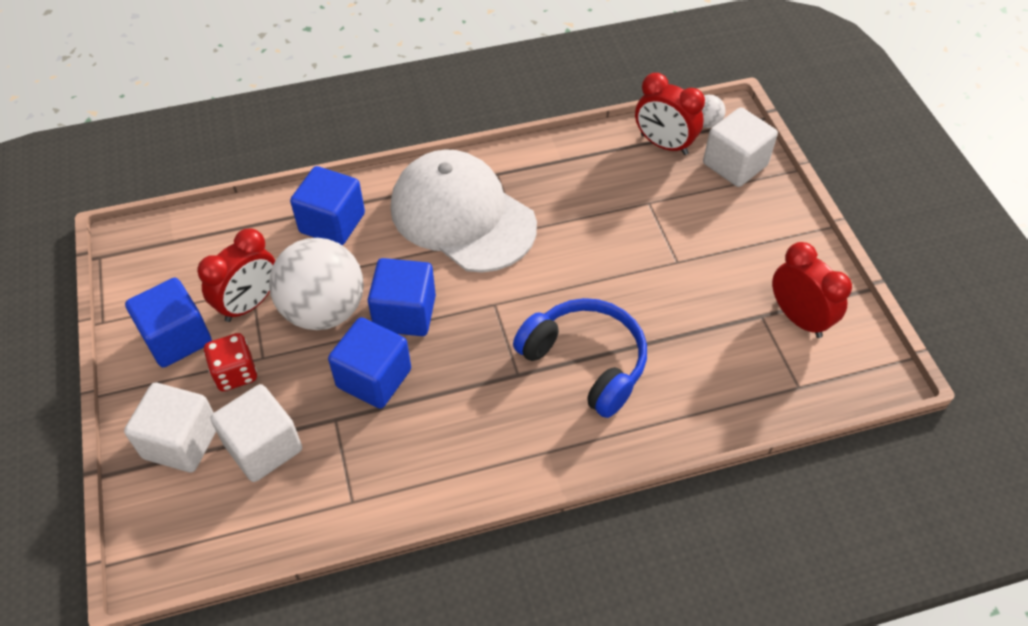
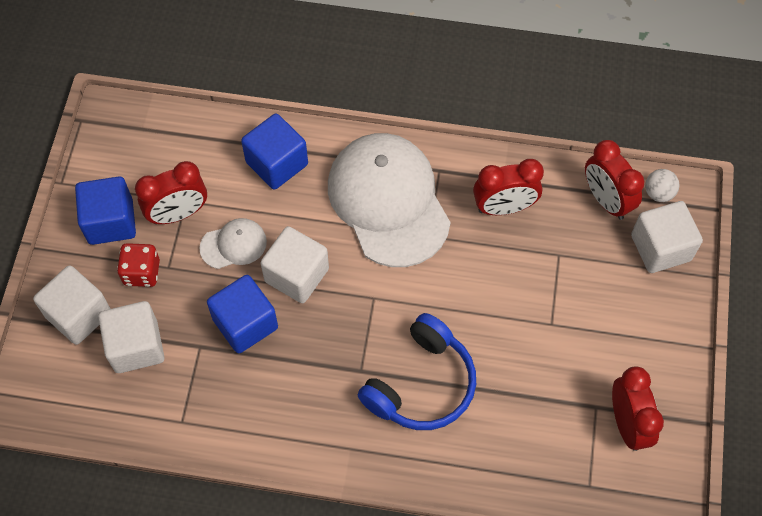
camera: 25 degrees right, 10 degrees up
(324, 310) = (233, 245): white ball -> white cap
(405, 313) = (297, 275): blue cube -> white cube
(575, 182) = (504, 207): none -> red clock
(585, 362) = (421, 384): blue headphones -> blue headphones turned 60 degrees clockwise

